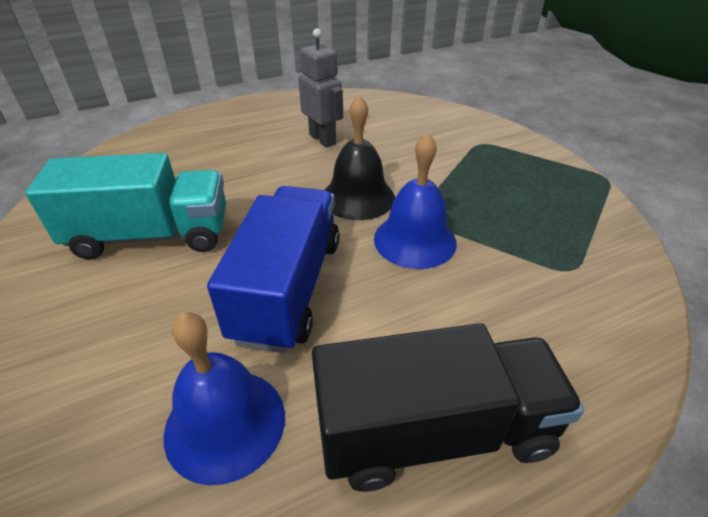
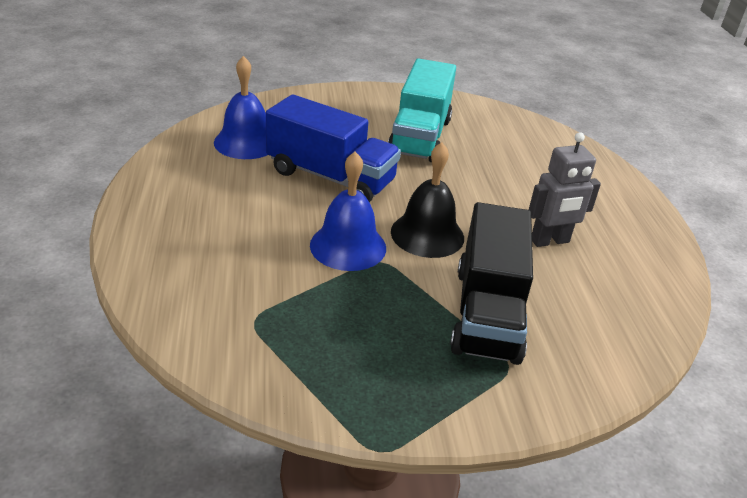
camera: 105 degrees right, 5 degrees down
(434, 431) = (184, 198): black truck -> black truck (487, 313)

